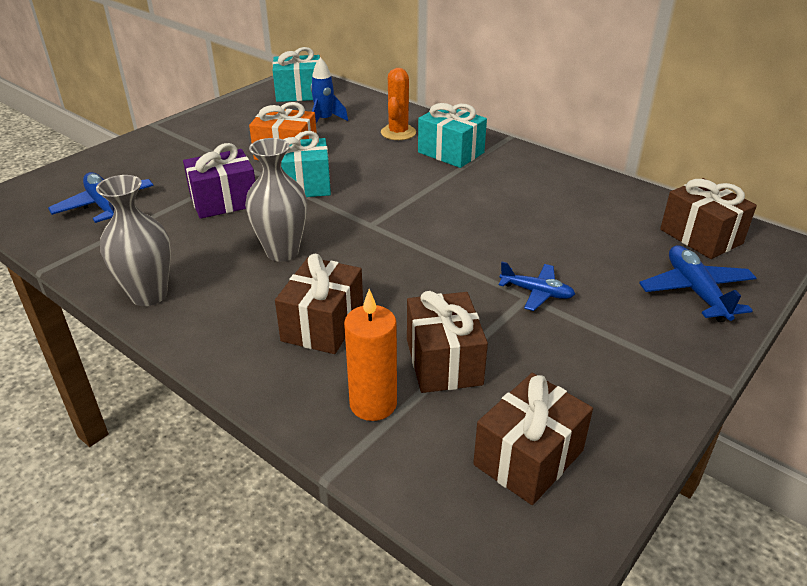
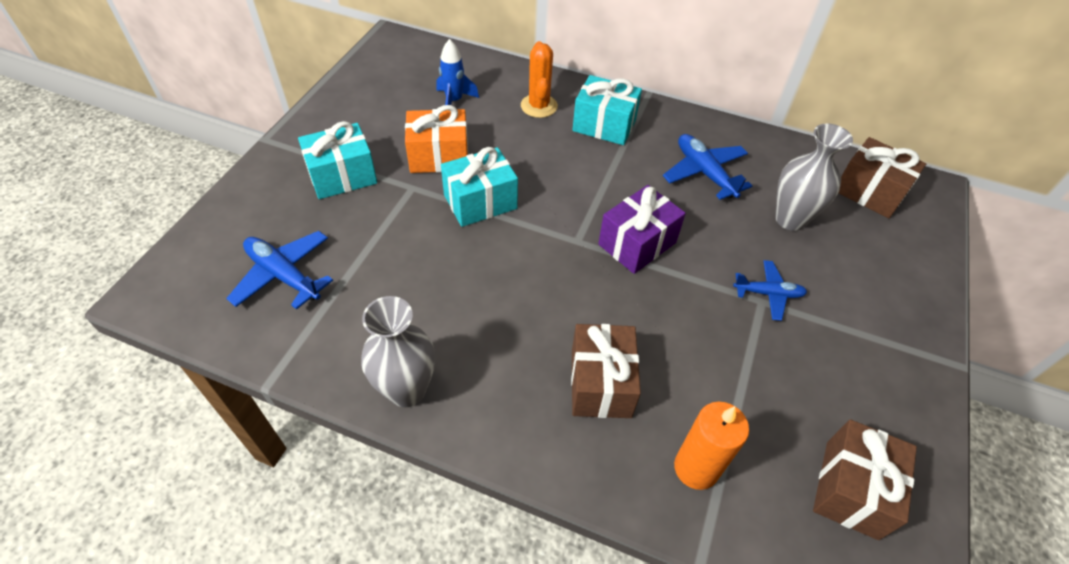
camera: 20 degrees left, 15 degrees up
(224, 201) = (412, 240): purple gift -> purple gift (637, 243)
(282, 252) = (511, 298): grey vase -> grey vase (790, 219)
(299, 93) = (405, 64): turquoise gift -> turquoise gift (342, 176)
(443, 362) = (730, 399): brown gift -> none
(696, 291) = (893, 260): blue plane -> blue plane (704, 173)

